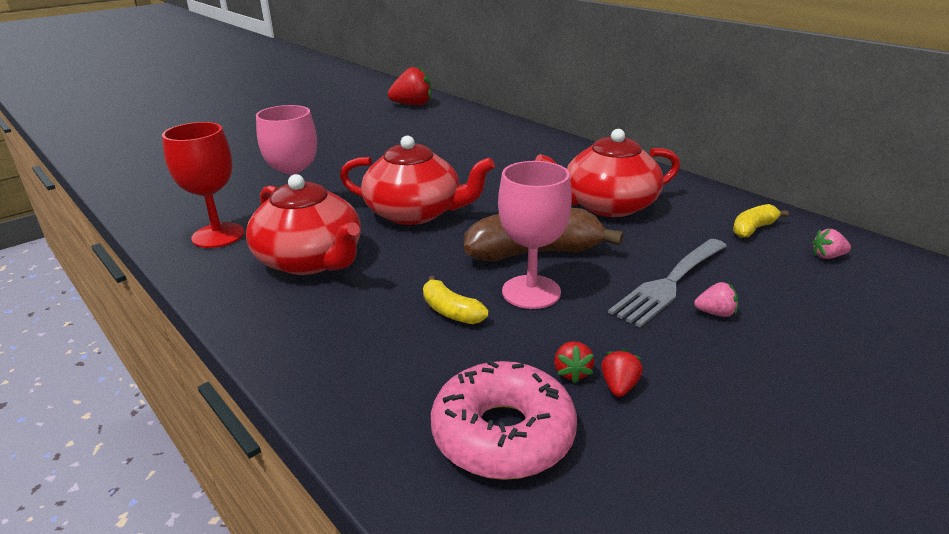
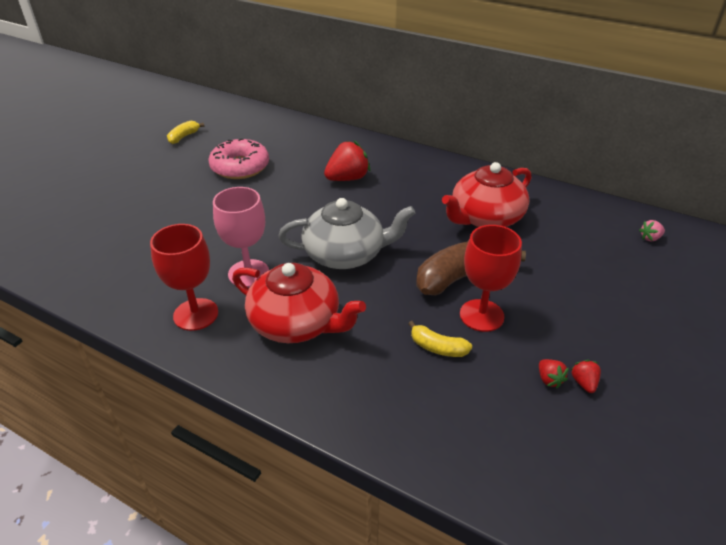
camera: 20 degrees left, 10 degrees up
(412, 105) = (256, 125): red strawberry -> red strawberry (347, 178)
(415, 213) = (345, 254): red teapot -> grey teapot
(503, 434) = (536, 441): pink donut -> pink donut (240, 167)
(531, 292) = (481, 315): pink goblet -> red goblet
(669, 283) = (567, 285): grey fork -> none
(715, 313) = (608, 305): pink strawberry -> none
(753, 229) = (593, 221): yellow banana -> yellow banana (183, 137)

